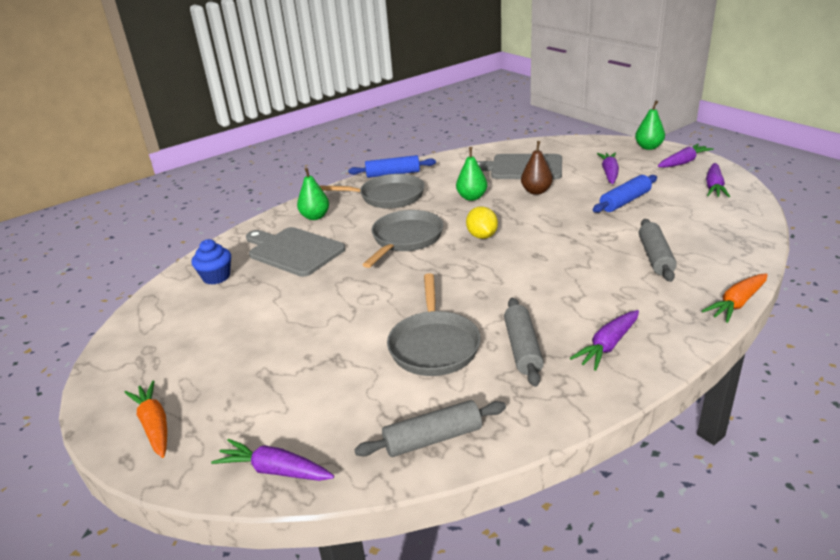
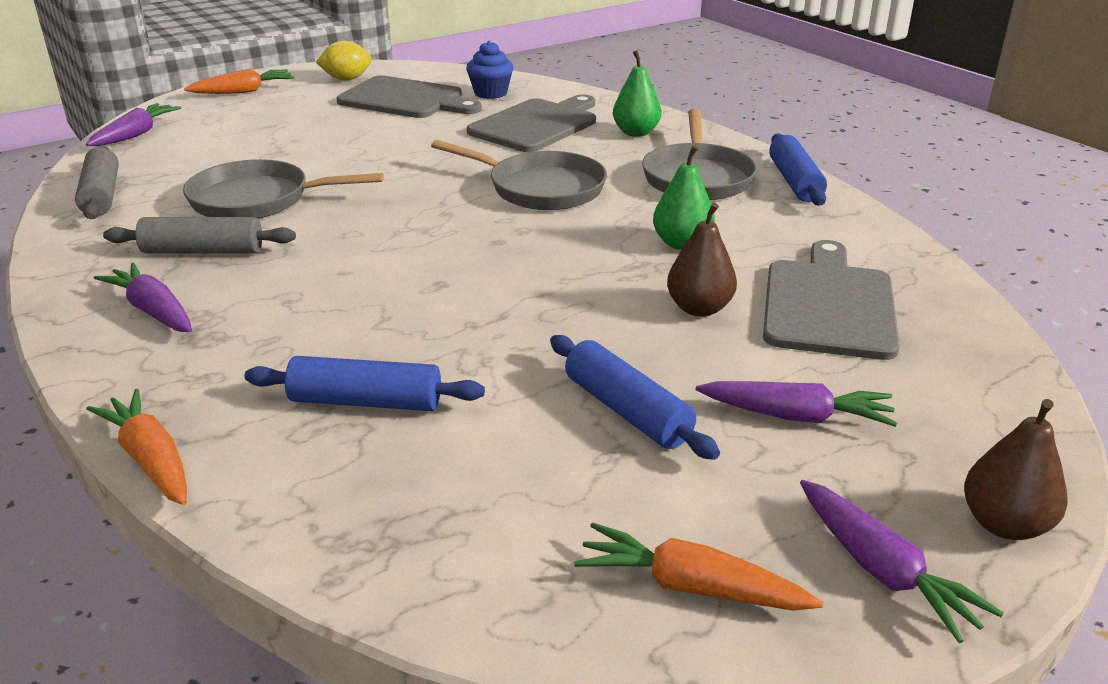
camera: 90 degrees right, 0 degrees up
(218, 315) = (406, 99): none -> grey cutting board
(482, 236) = (526, 244): yellow lemon -> yellow lemon (346, 79)
(648, 147) = (1004, 524): green pear -> brown pear
(655, 257) = (365, 402): grey rolling pin -> blue rolling pin
(714, 187) = (689, 586): purple carrot -> orange carrot

